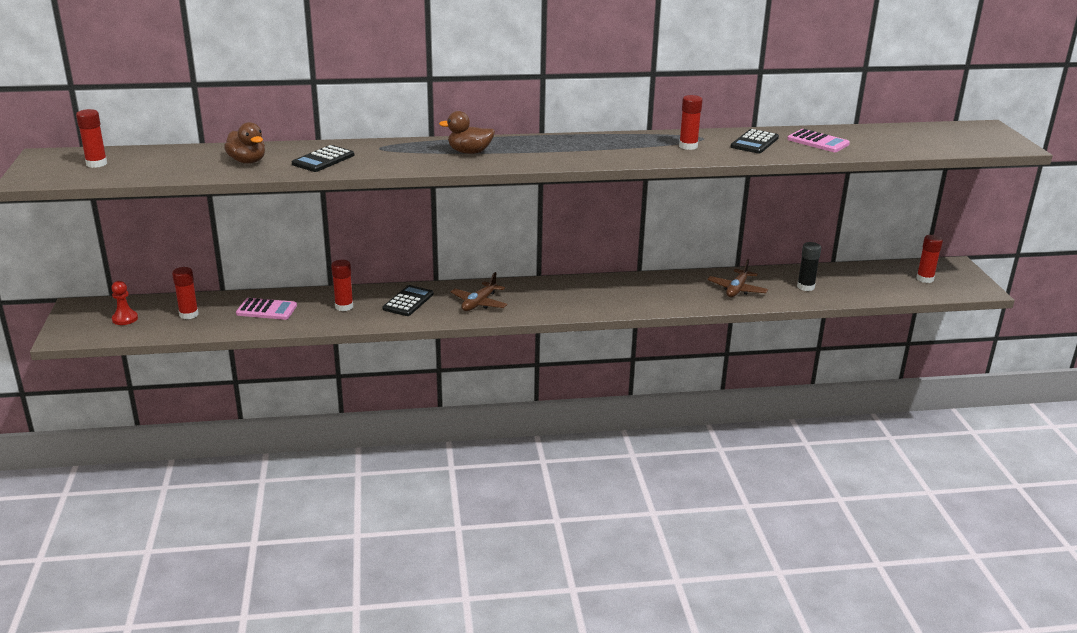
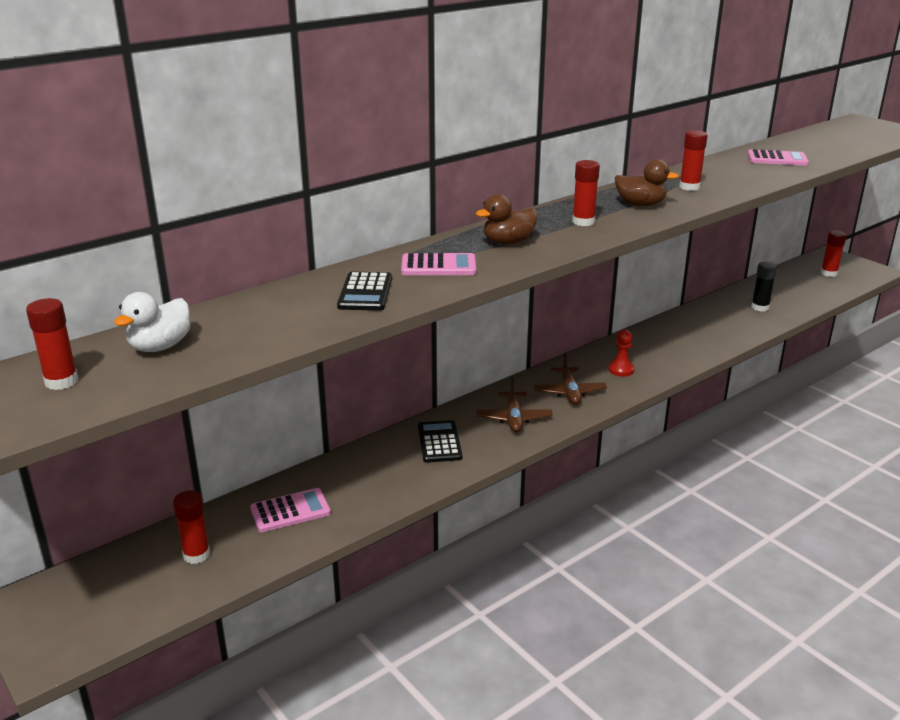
camera: 30 degrees left, 0 degrees up
(125, 319) = (112, 595): red pawn -> red pawn (621, 370)
(167, 159) = (160, 346): none -> white duck
(247, 161) = (275, 320): brown duck -> brown duck (640, 205)
(344, 306) = (377, 473): red glue stick -> red glue stick (583, 222)
(396, 156) = (438, 266): none -> pink calculator
(737, 289) = (714, 327): brown plane -> brown plane (569, 392)
(754, 142) = (732, 171): black calculator -> none

